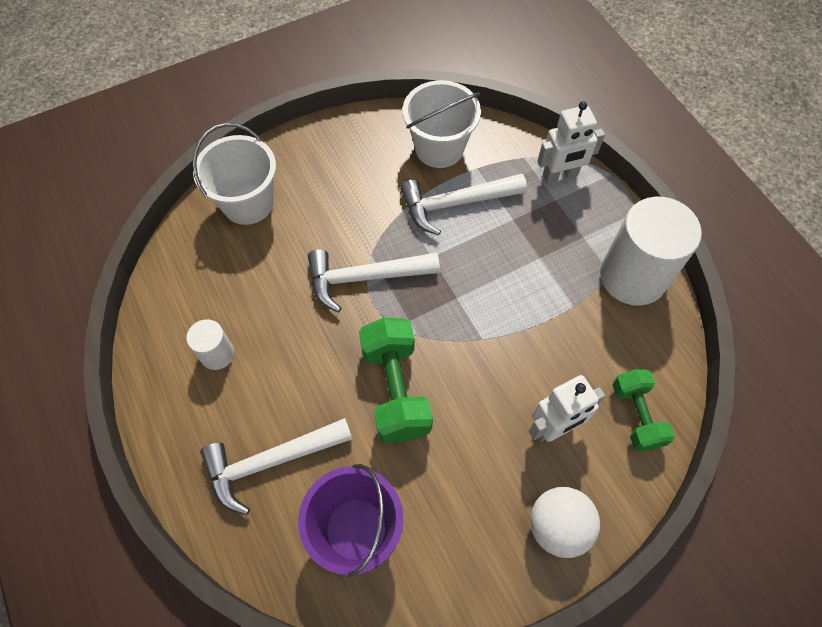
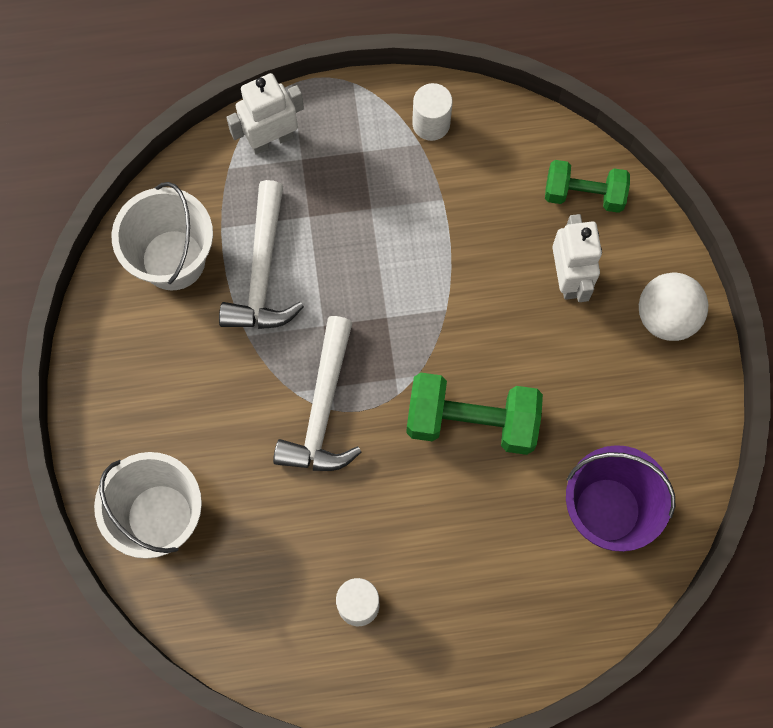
camera: 70 degrees left, 10 degrees up
(271, 462) = (507, 577): white hammer -> none
(560, 175) = (271, 139): white robot -> white robot turned 120 degrees counterclockwise
(633, 276) = (431, 123): white cylinder -> white cylinder, size x0.49

